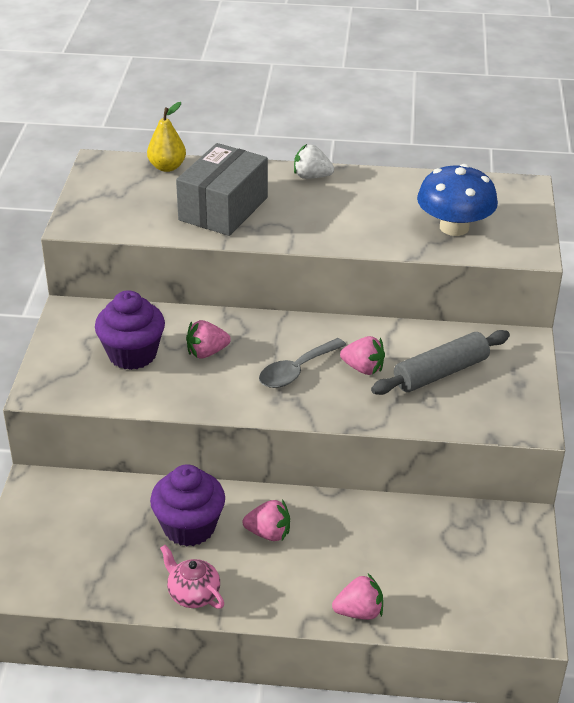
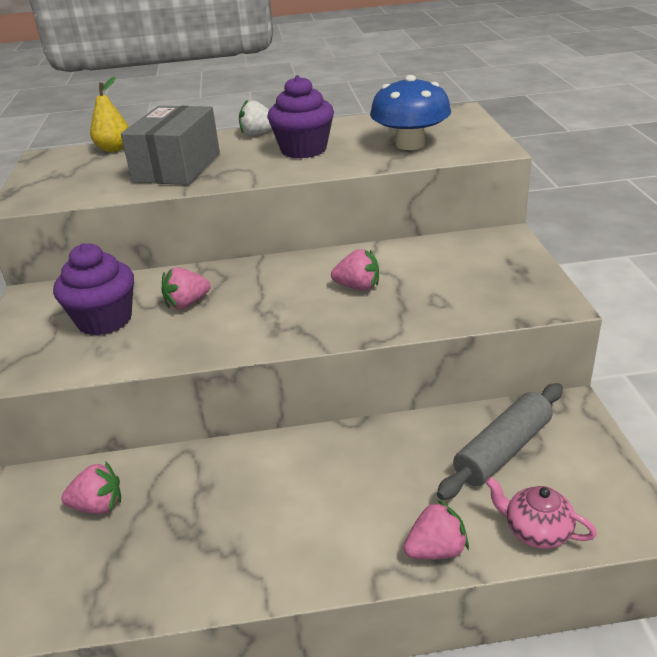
camera: 10 degrees left, 5 degrees down
(189, 527) = (204, 495): purple cupcake -> purple cupcake (303, 150)
(193, 594) = (226, 576): pink teapot -> pink teapot (536, 531)
(268, 533) = (299, 481): pink strawberry -> pink strawberry (98, 506)
(296, 371) = (288, 302): grey spoon -> none
(440, 373) = (438, 276): grey rolling pin -> grey rolling pin (503, 450)

